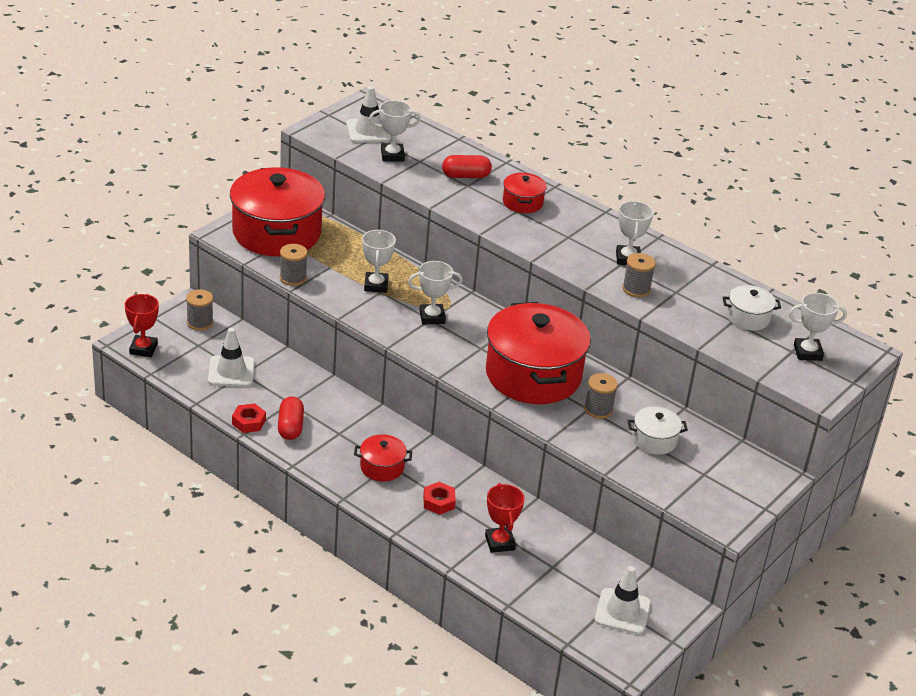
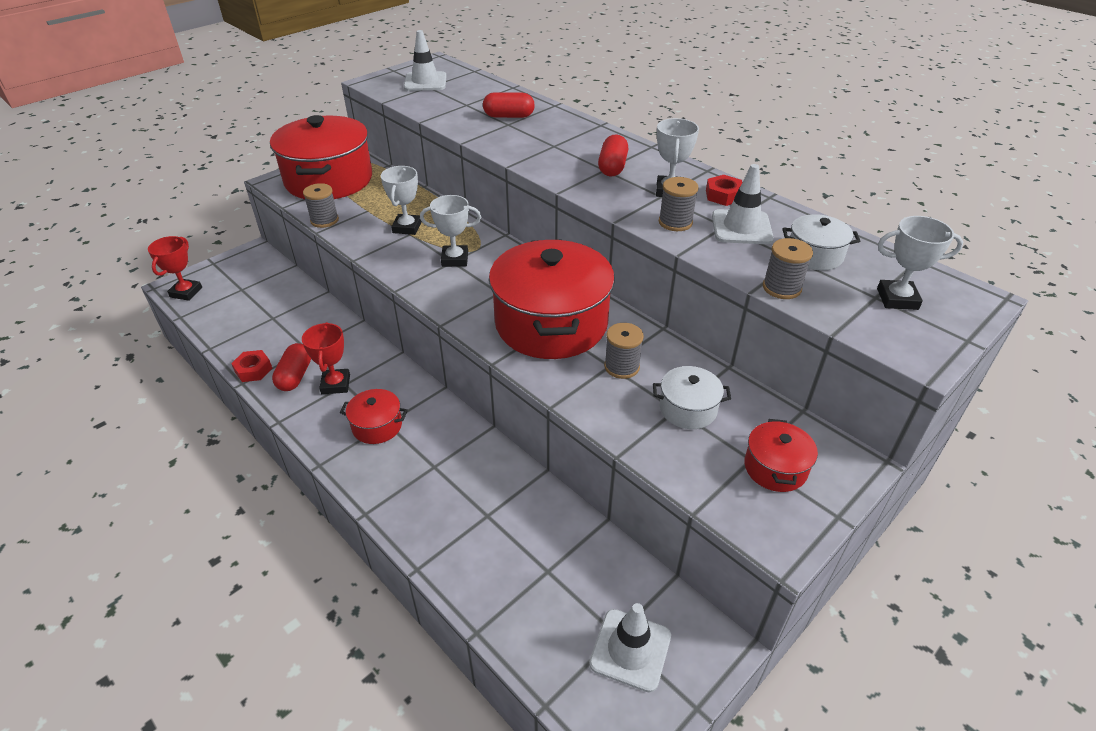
camera: 10 degrees right, 5 degrees up
(200, 322) = (253, 268): grey spool -> grey spool (781, 288)
(231, 371) = (261, 316): white traffic cone -> white traffic cone (741, 227)
(392, 155) = (440, 100): white trophy -> none
(439, 502) = (428, 472): red nut -> red nut (723, 195)
(499, 542) = (487, 532): red trophy -> red trophy (336, 384)
(522, 202) = (562, 138): red pot -> red pot (775, 468)
(574, 234) = (612, 167): none -> red capsule

